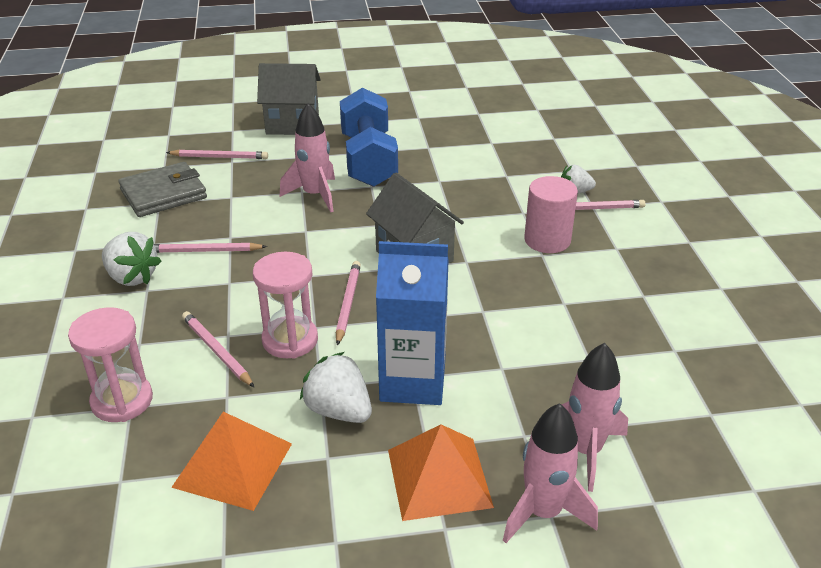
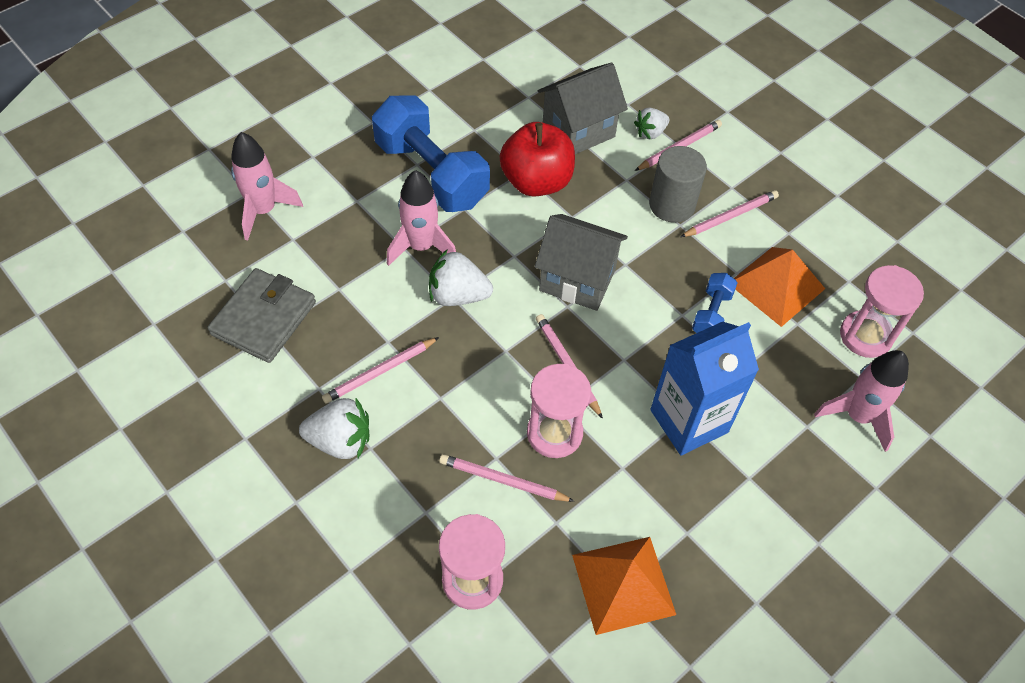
camera: 35 degrees left, 20 degrees up
(219, 157) = (273, 239): pink pencil -> pink pencil (730, 216)
(292, 124) = (308, 155): grey house -> grey house (578, 131)
(339, 410) = (657, 483): white strawberry -> white strawberry (458, 295)
(439, 478) = (780, 501): orange pyramid -> orange pyramid (776, 286)
(445, 189) = (536, 182): none -> red apple
(510, 320) = (711, 313): none -> blue dumbbell
(543, 512) = (870, 488): pink rocket -> pink rocket (263, 211)
(547, 240) = (672, 205): pink cylinder -> grey cylinder
(653, 395) = (865, 336): none -> pink hourglass

